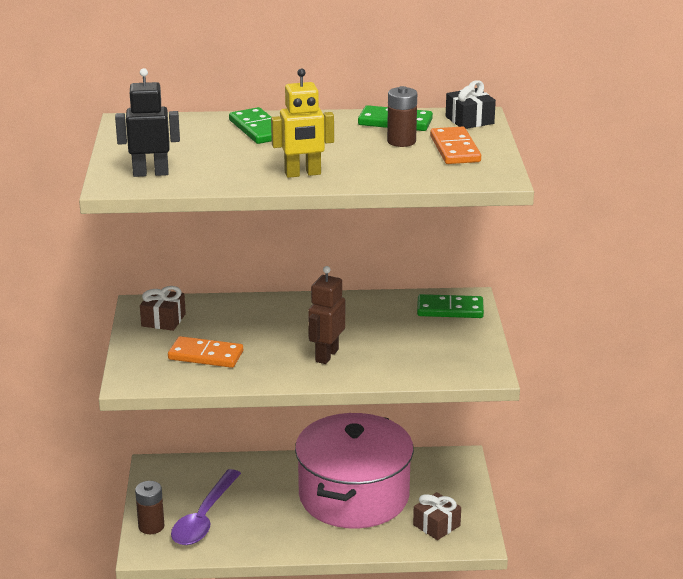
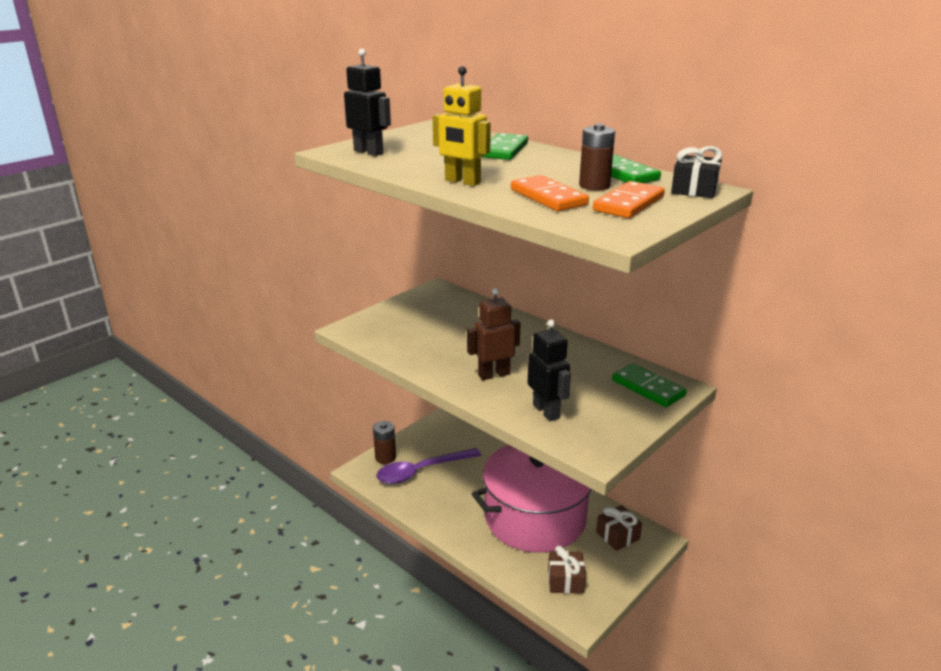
camera: 45 degrees right, 0 degrees up
(163, 320) = (433, 302): brown gift -> brown gift (617, 535)
(205, 355) = (417, 335): orange domino -> orange domino (548, 197)
(410, 362) = (546, 411): none -> black robot

